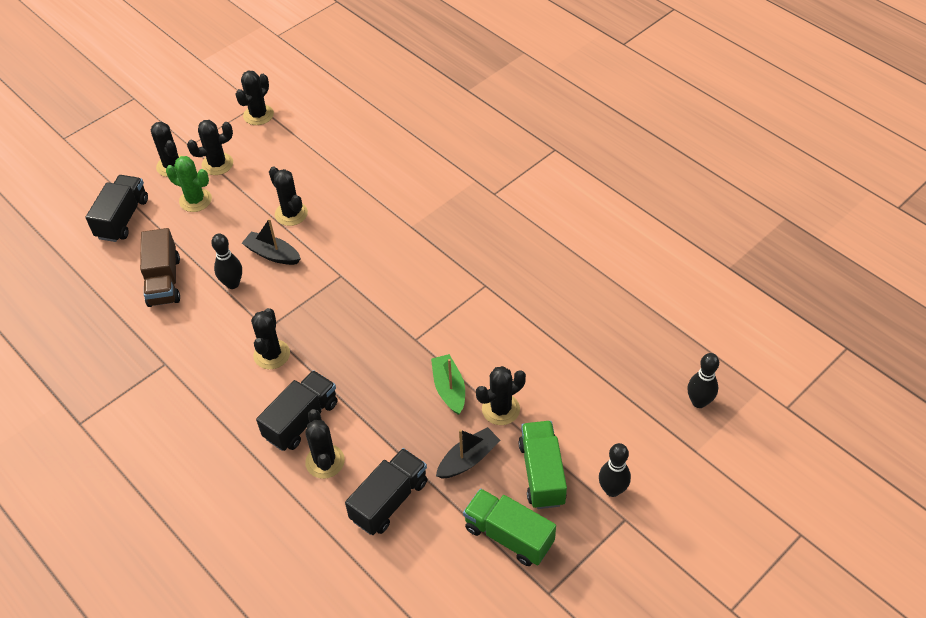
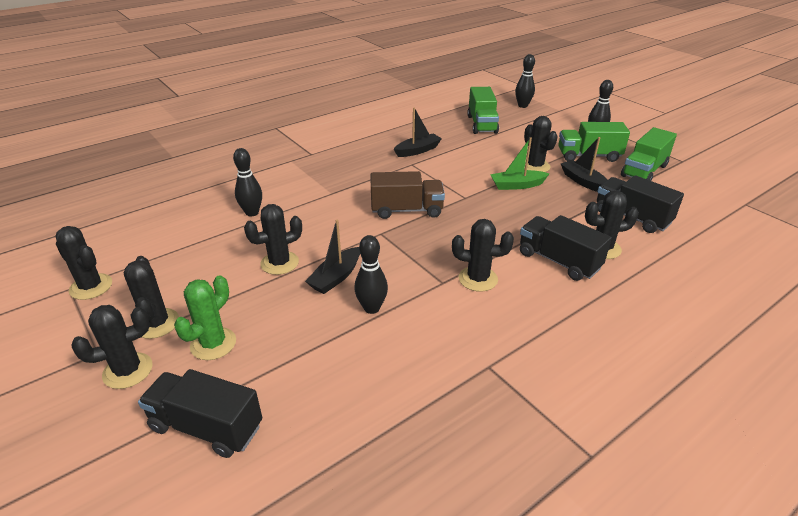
camera: 85 degrees left, 15 degrees down
(164, 281) = (350, 372): brown truck -> brown truck (406, 210)
(368, 176) = (252, 213): none -> black bowling pin
(521, 288) = (417, 150): none -> black boat
(616, 351) = (482, 124): none -> green truck

